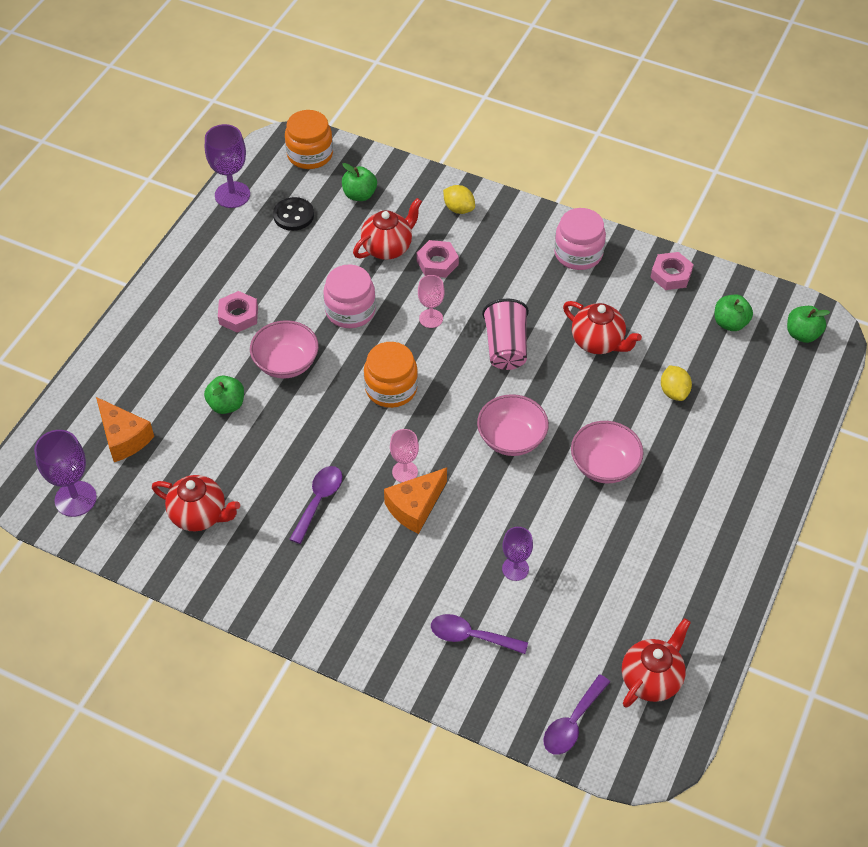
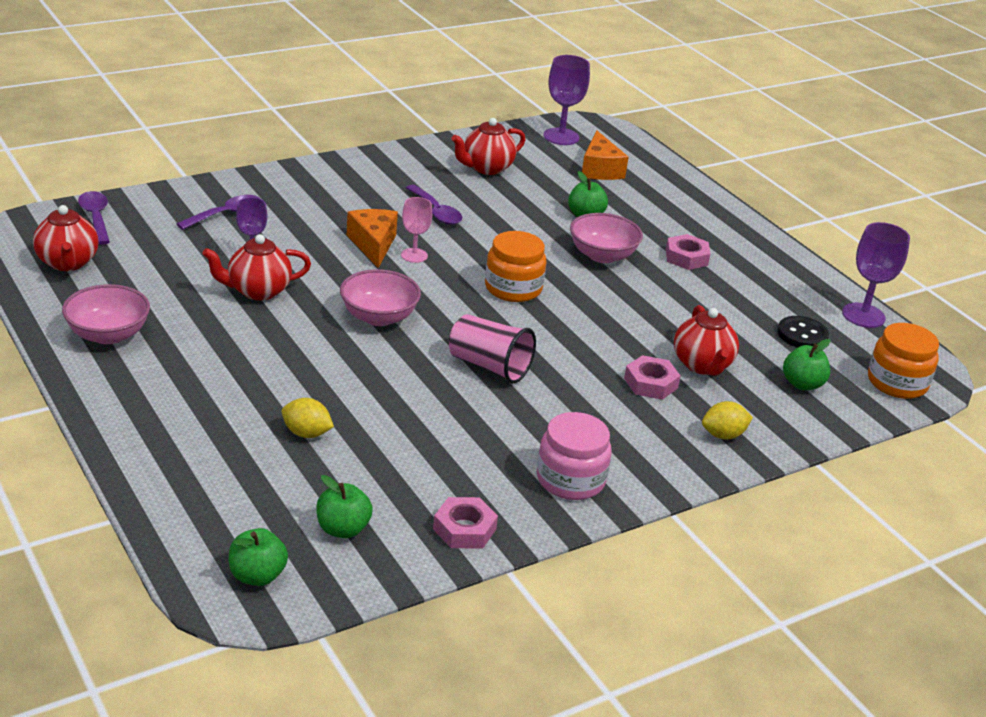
camera: 120 degrees right, 20 degrees down
(124, 437) = (600, 169): orange cheese -> orange cheese turned 90 degrees counterclockwise
(350, 310) = (634, 309): pink jar -> none
(431, 318) = (576, 345): pink goblet -> none
(598, 342) = (429, 423): red teapot -> red teapot (257, 291)
(604, 465) = (283, 347): pink bowl -> pink bowl (108, 334)

